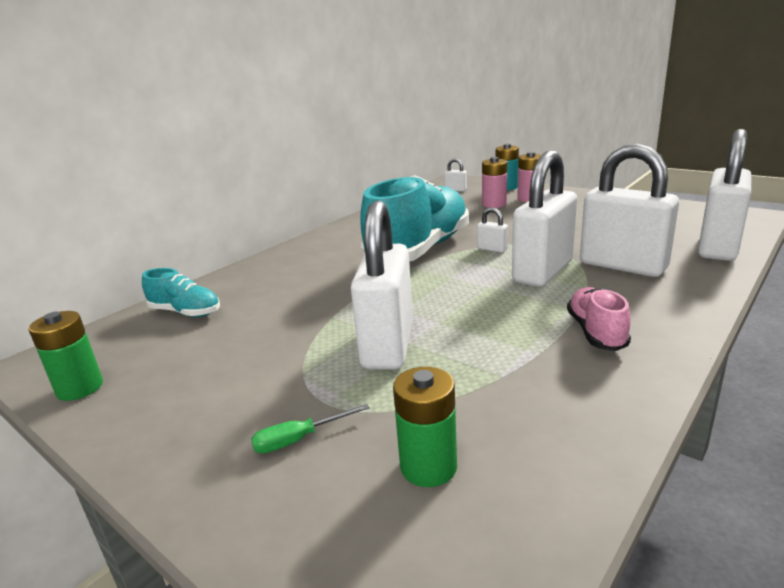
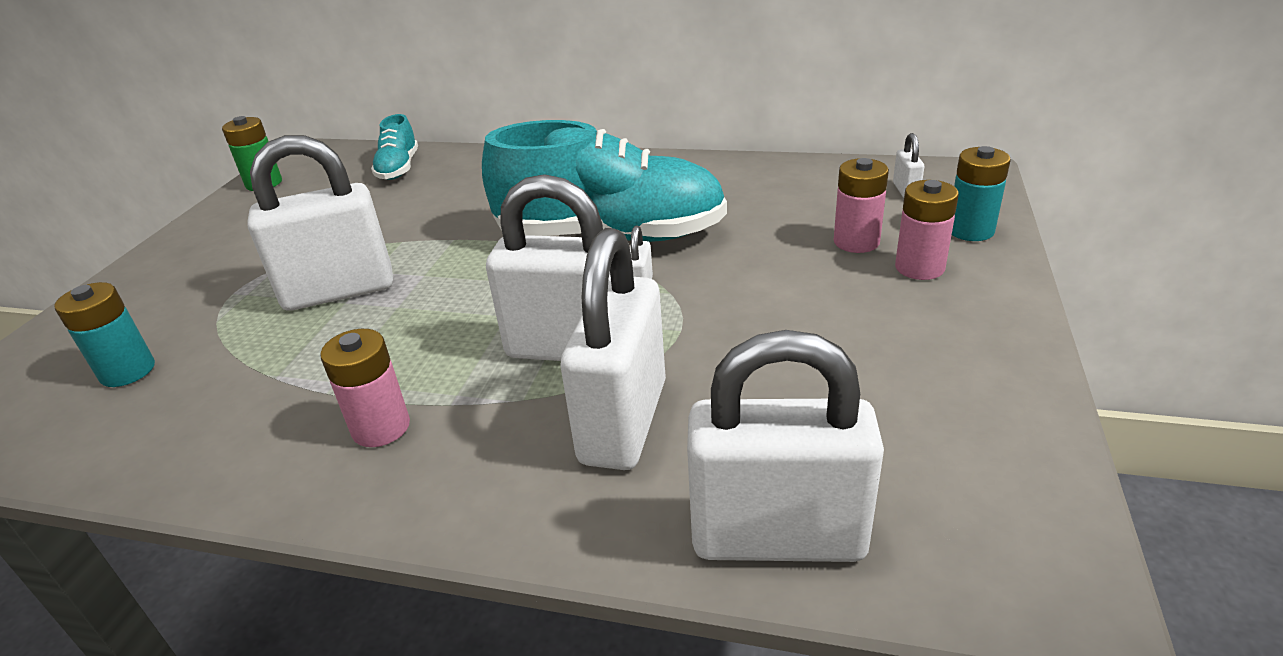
camera: 65 degrees right, 10 degrees up
(299, 439) = (178, 298): green screwdriver -> none
(428, 467) = (128, 371): green battery -> turquoise battery
(596, 332) = (381, 427): pink shoe -> pink battery

